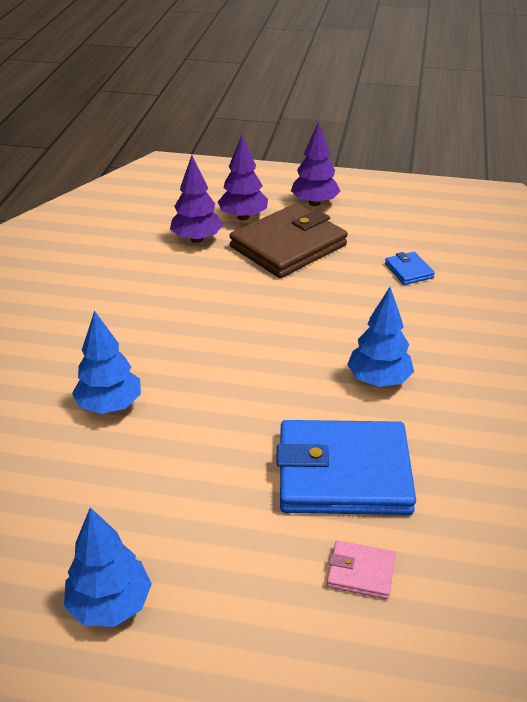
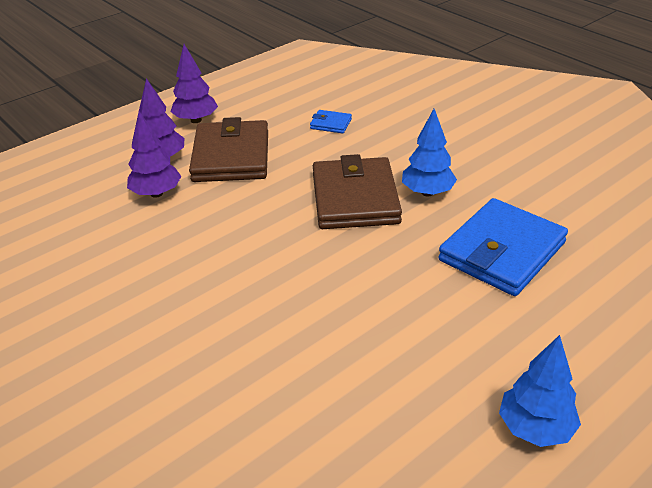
camera: 50 degrees left, 0 degrees up
(110, 405) = (311, 334): blue tree -> none
(314, 341) = (355, 198): none -> brown wallet
(360, 572) = (596, 288): pink wallet -> none

